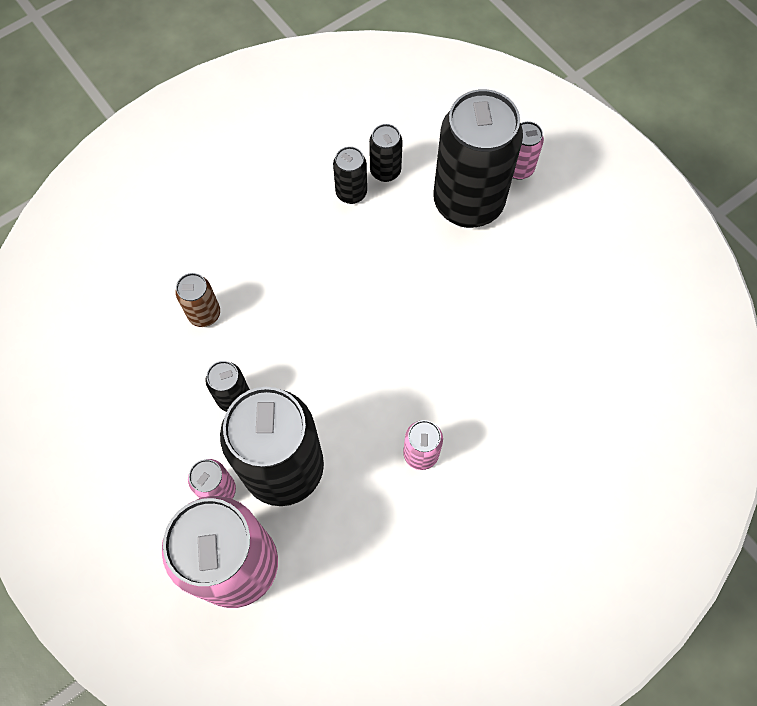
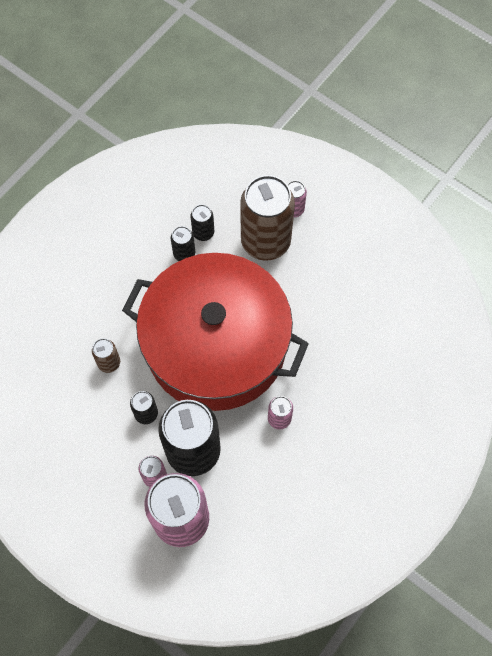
camera: 15 degrees left, 0 degrees up
(360, 326) = (216, 345): none -> red pot
(468, 203) = (265, 242): black can -> brown can

